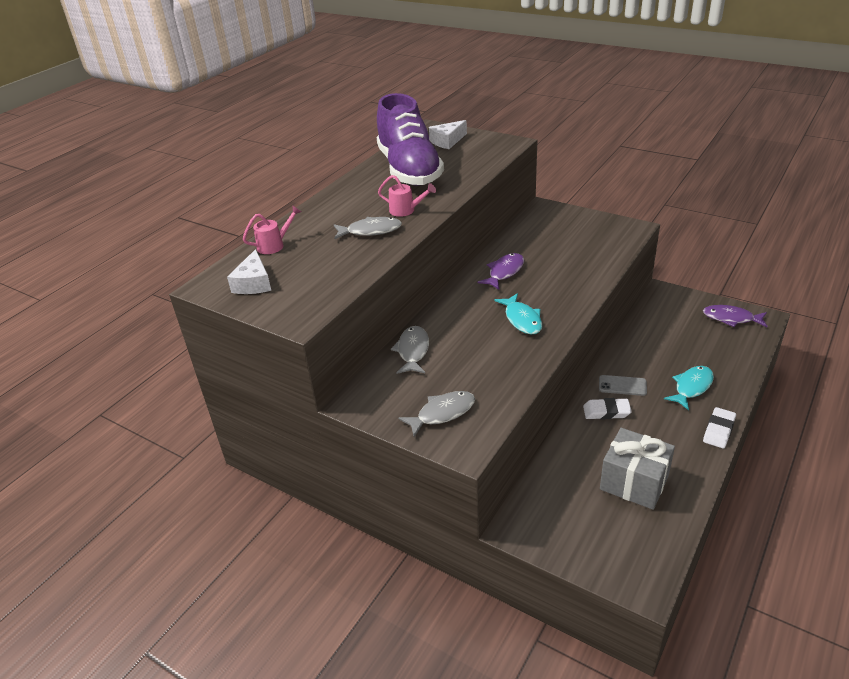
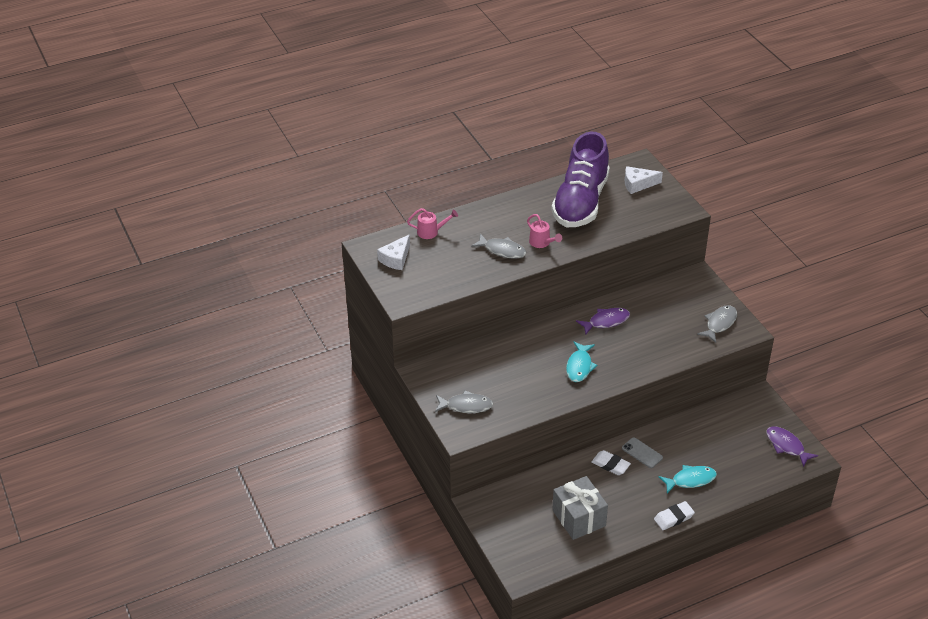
camera: 30 degrees right, 5 degrees up
(413, 351) = (486, 353): grey fish -> grey fish (719, 323)

